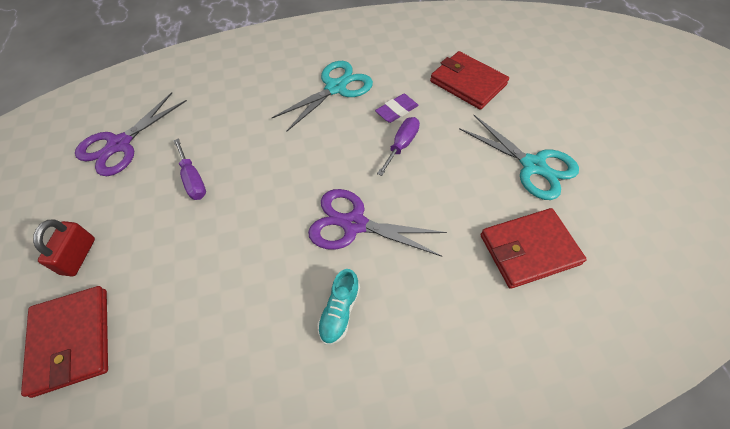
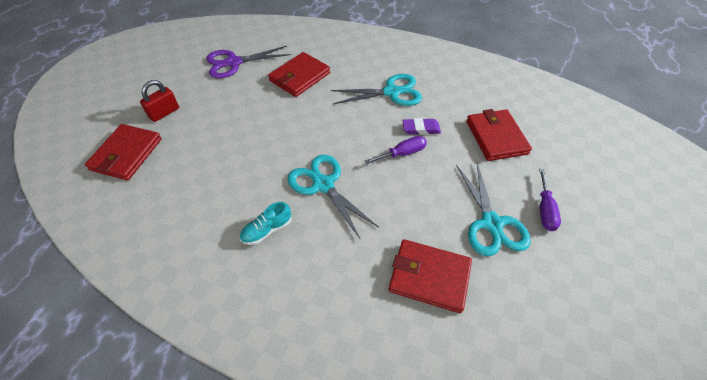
camera: 35 degrees right, 5 degrees down
(193, 180) = (254, 104): purple screwdriver -> purple screwdriver (545, 210)
(220, 121) = (299, 77): none -> red wallet
(354, 224) = (323, 185): purple scissors -> turquoise scissors

